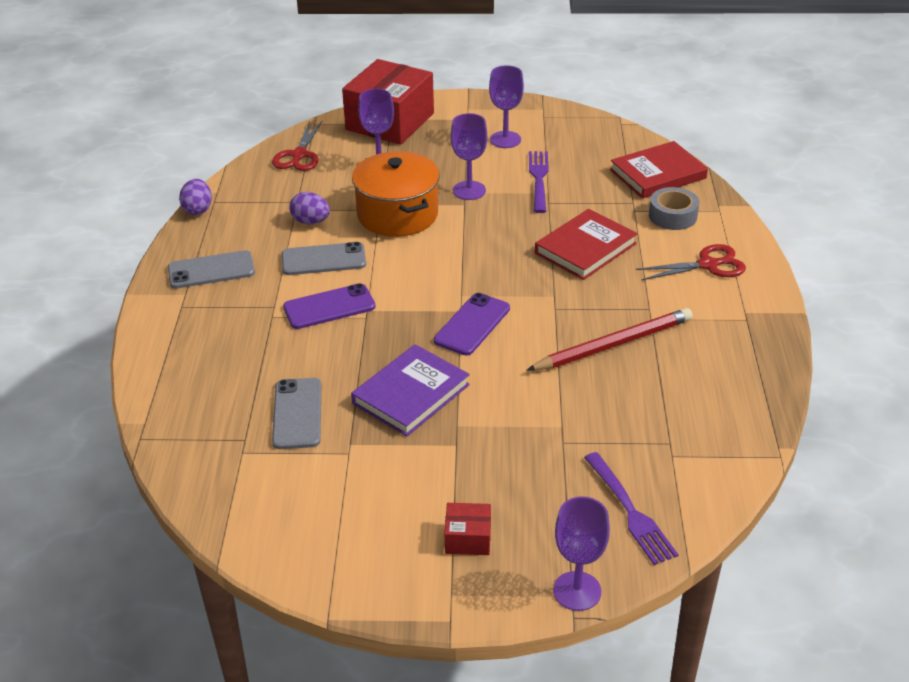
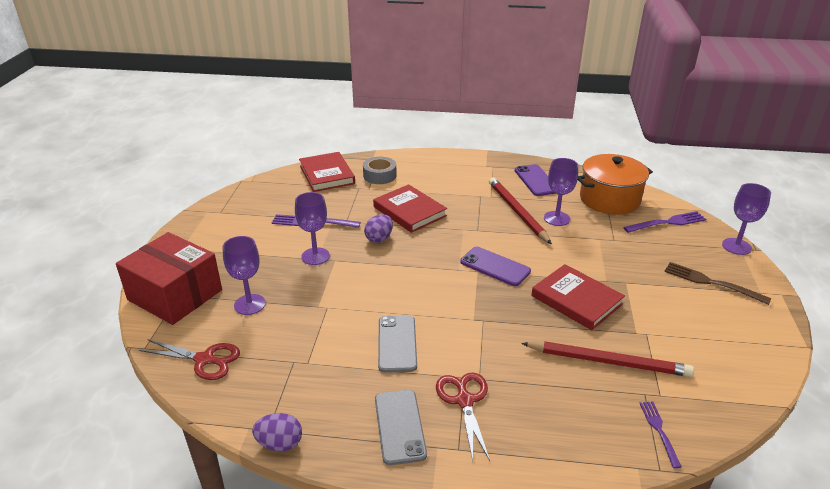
camera: 85 degrees left, 5 degrees down
(190, 444) = (659, 431): none -> purple fork
(297, 414) = (608, 361): grey phone -> red pencil
(311, 221) = (332, 352): purple egg -> purple egg (379, 238)
(329, 307) = (468, 341): purple phone -> purple phone (536, 180)
(397, 214) = (338, 297): orange pot -> orange pot (609, 199)
(411, 394) = (576, 300): purple book -> red book
(468, 538) = (711, 283): red box -> brown fork
(505, 140) = (245, 233): purple goblet -> purple goblet (556, 218)
(708, 265) = (437, 171): red scissors -> red scissors (464, 400)

